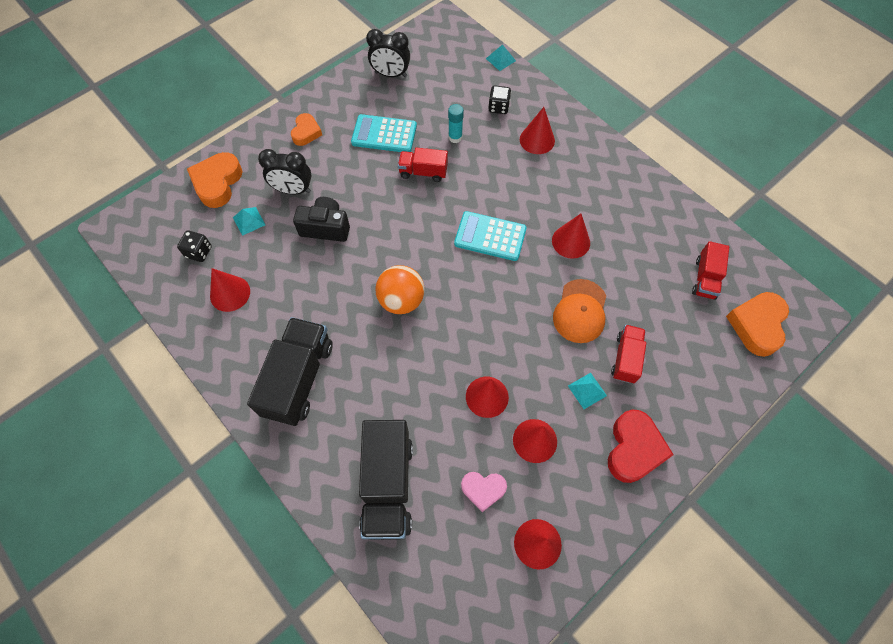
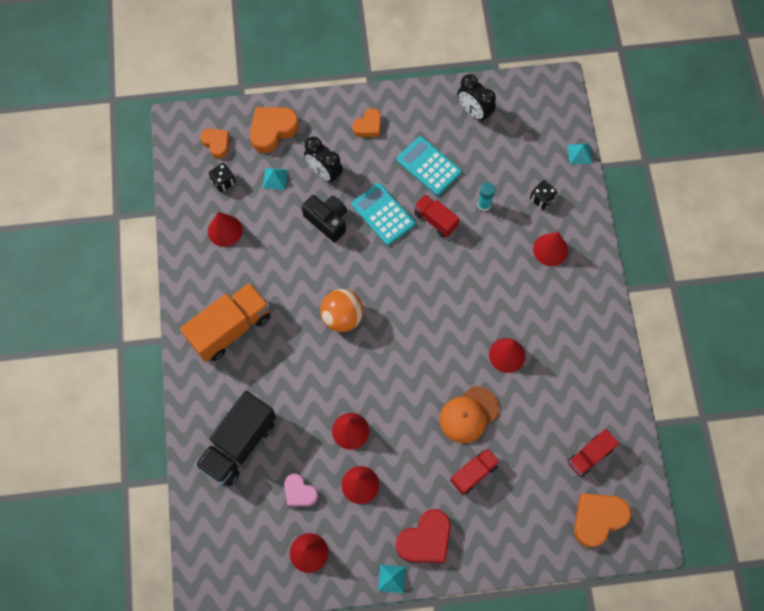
camera: 35 degrees right, 5 degrees up
(168, 223) = (216, 143): none -> orange heart
(299, 379) = (230, 328): black truck -> orange truck
(490, 236) = (446, 309): turquoise calculator -> turquoise calculator (383, 214)
(587, 390) = (425, 476): turquoise pyramid -> turquoise pyramid (392, 578)

